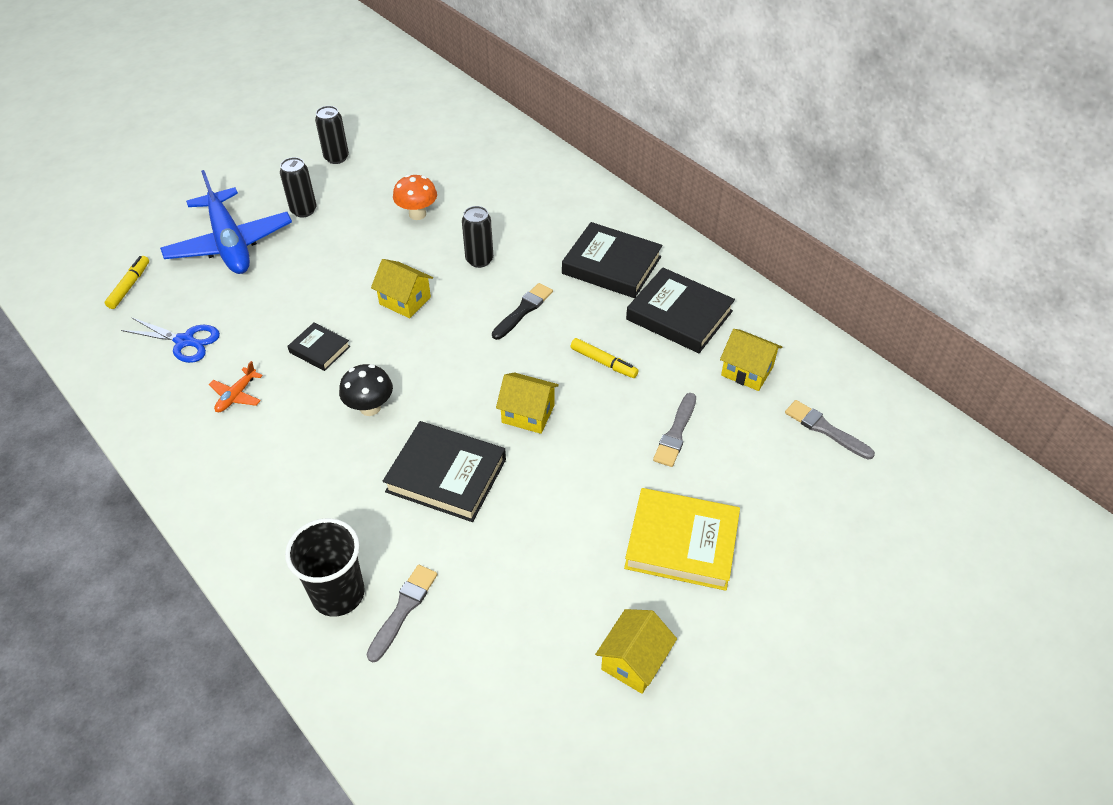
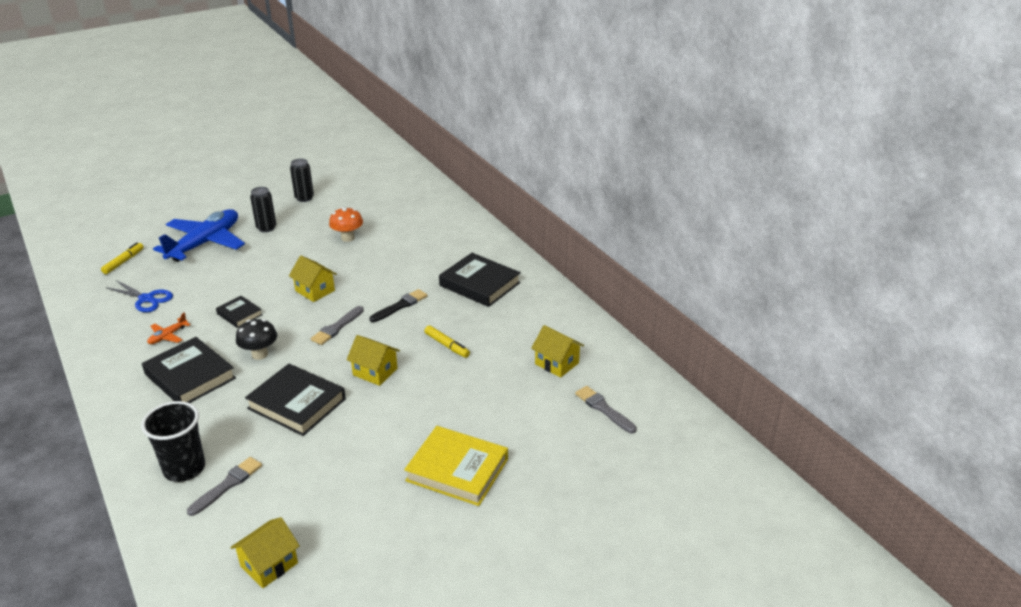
camera: 10 degrees right, 15 degrees down
(230, 244) = (205, 243): blue plane -> blue plane turned 135 degrees counterclockwise
(479, 260) = (381, 271): black can -> none
(634, 661) = (386, 543): yellow house -> yellow house (269, 565)
(675, 433) = (483, 397): grey brush -> grey brush (337, 327)
(679, 315) = (518, 321): black book -> black book (190, 376)

